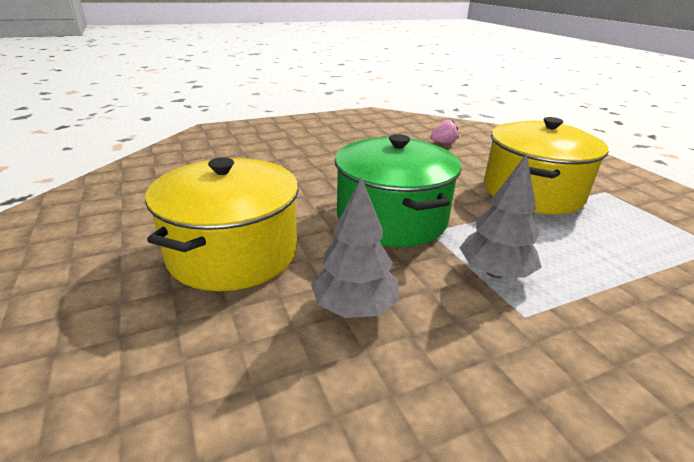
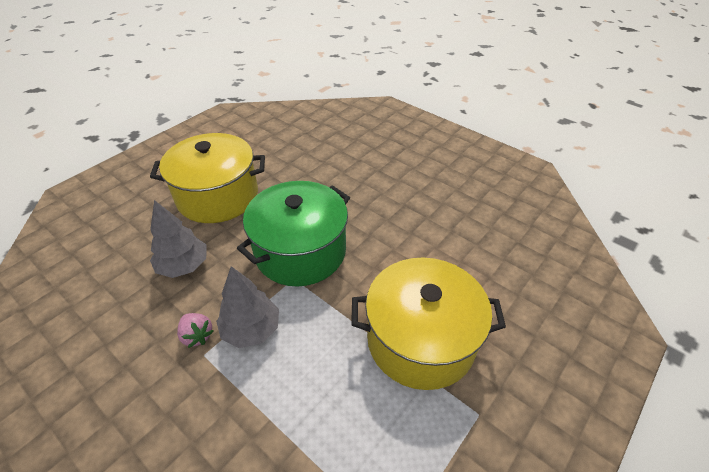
camera: 65 degrees right, 15 degrees up
(443, 143) = (495, 244): pink strawberry -> pink strawberry (197, 335)

